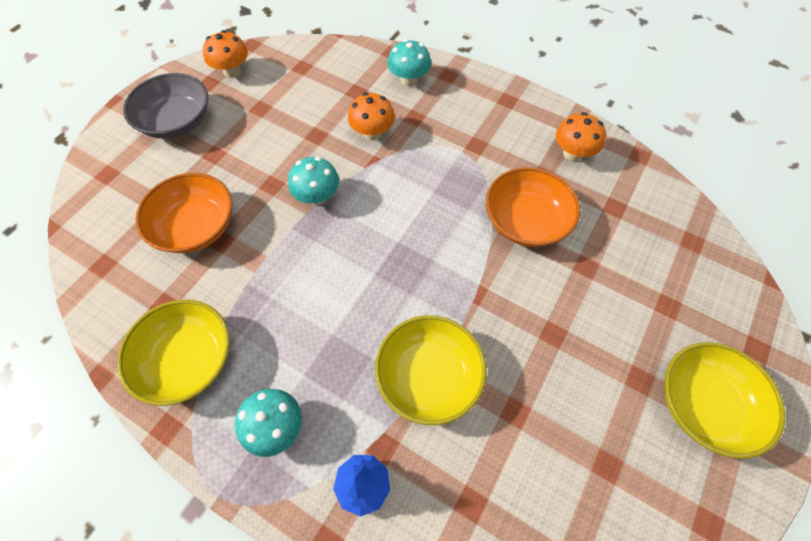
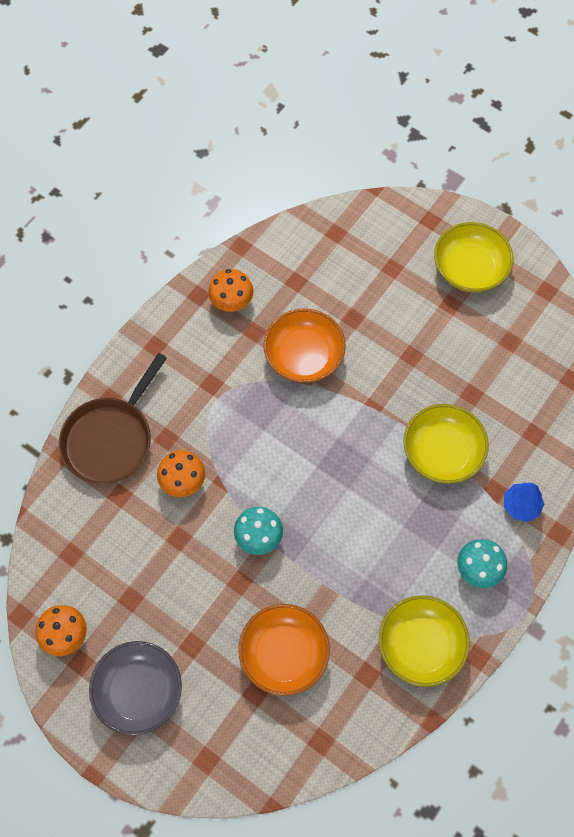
camera: 85 degrees left, 5 degrees up
(409, 80) = (110, 439): turquoise mushroom -> brown pan

